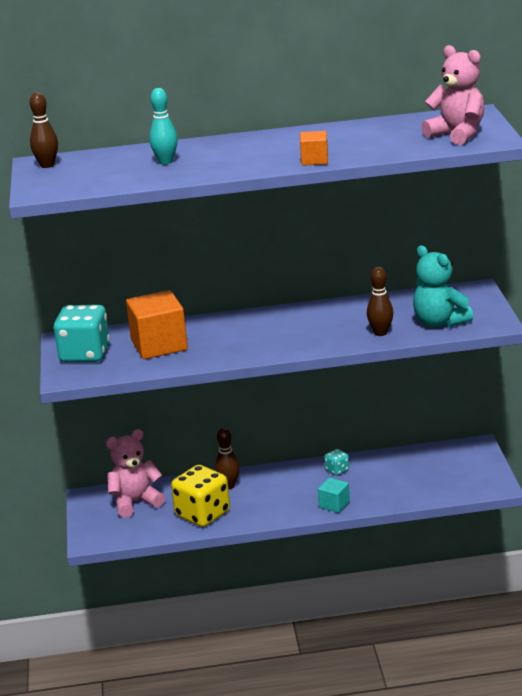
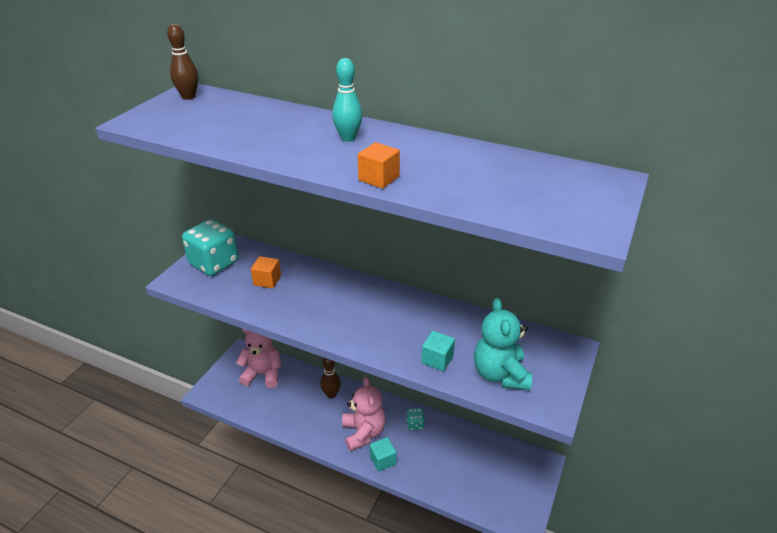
camera: 30 degrees right, 10 degrees up
(159, 345) = (267, 280): orange cube -> orange cube, size x0.52
(165, 161) = (266, 127): turquoise bowling pin -> turquoise bowling pin (348, 138)
(202, 514) = (291, 412): yellow dice -> none
(380, 333) = (437, 359): brown bowling pin -> turquoise cube
(457, 134) = (560, 203): pink teddy bear -> pink teddy bear (363, 433)

